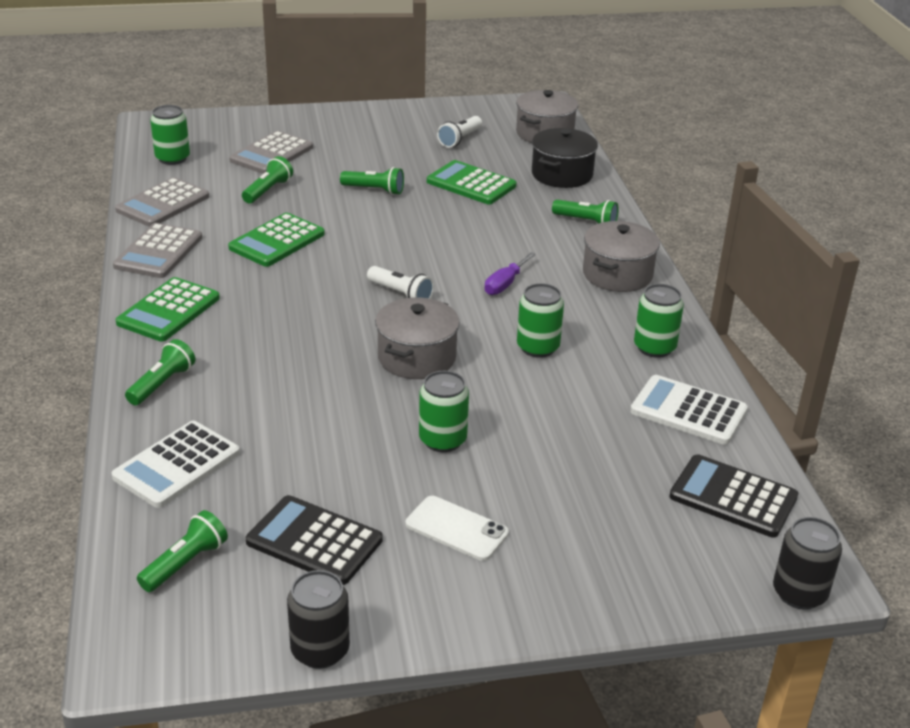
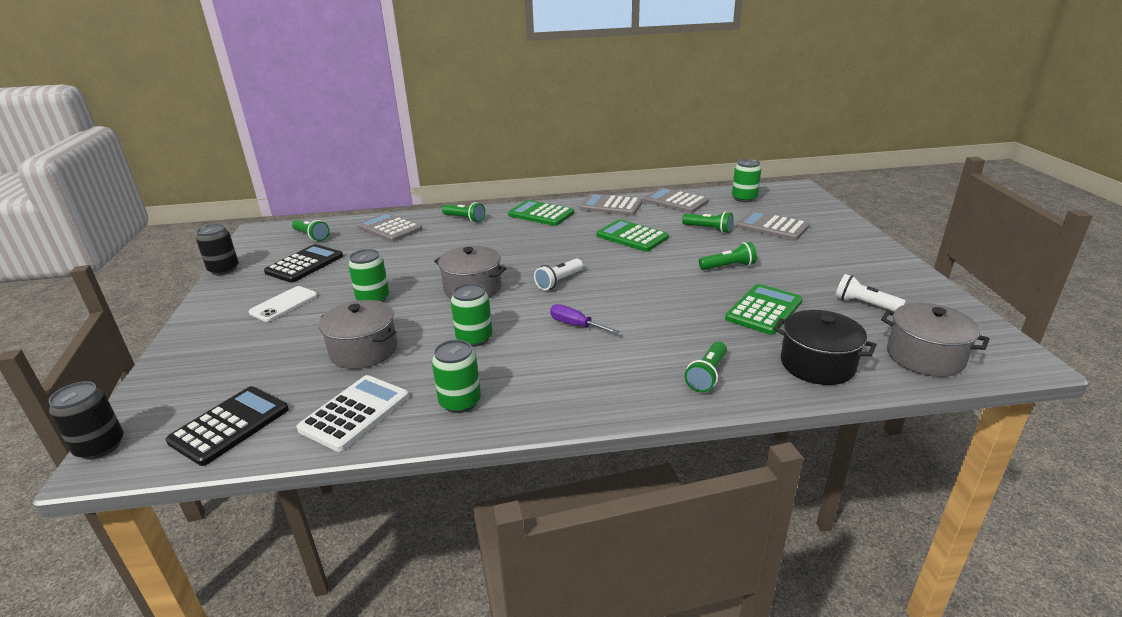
camera: 95 degrees right, 5 degrees down
(176, 465) = (390, 228): white calculator -> grey calculator
(374, 190) = (728, 267): green flashlight -> green flashlight turned 120 degrees counterclockwise
(617, 274) = (597, 389): grey pot -> grey pot (364, 350)

